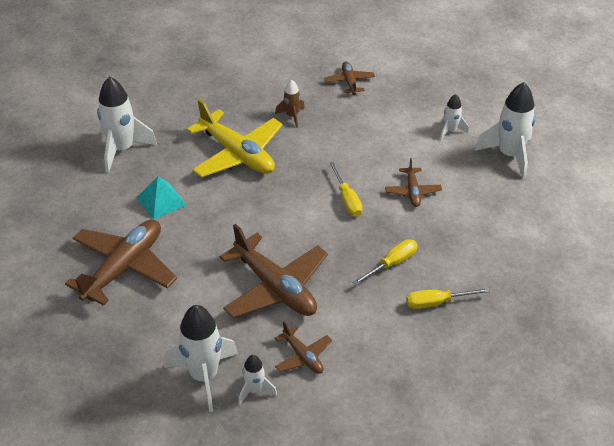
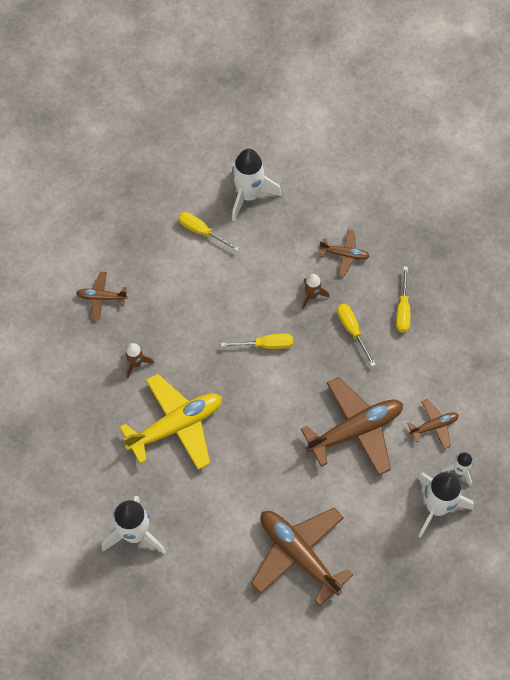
camera: 75 degrees left, 20 degrees up
(161, 201) = (221, 507): turquoise pyramid -> none
(412, 191) = (271, 288): brown plane -> brown plane (344, 254)
(418, 223) = (311, 295): none -> brown rocket
(450, 131) = (201, 231): white rocket -> yellow screwdriver

